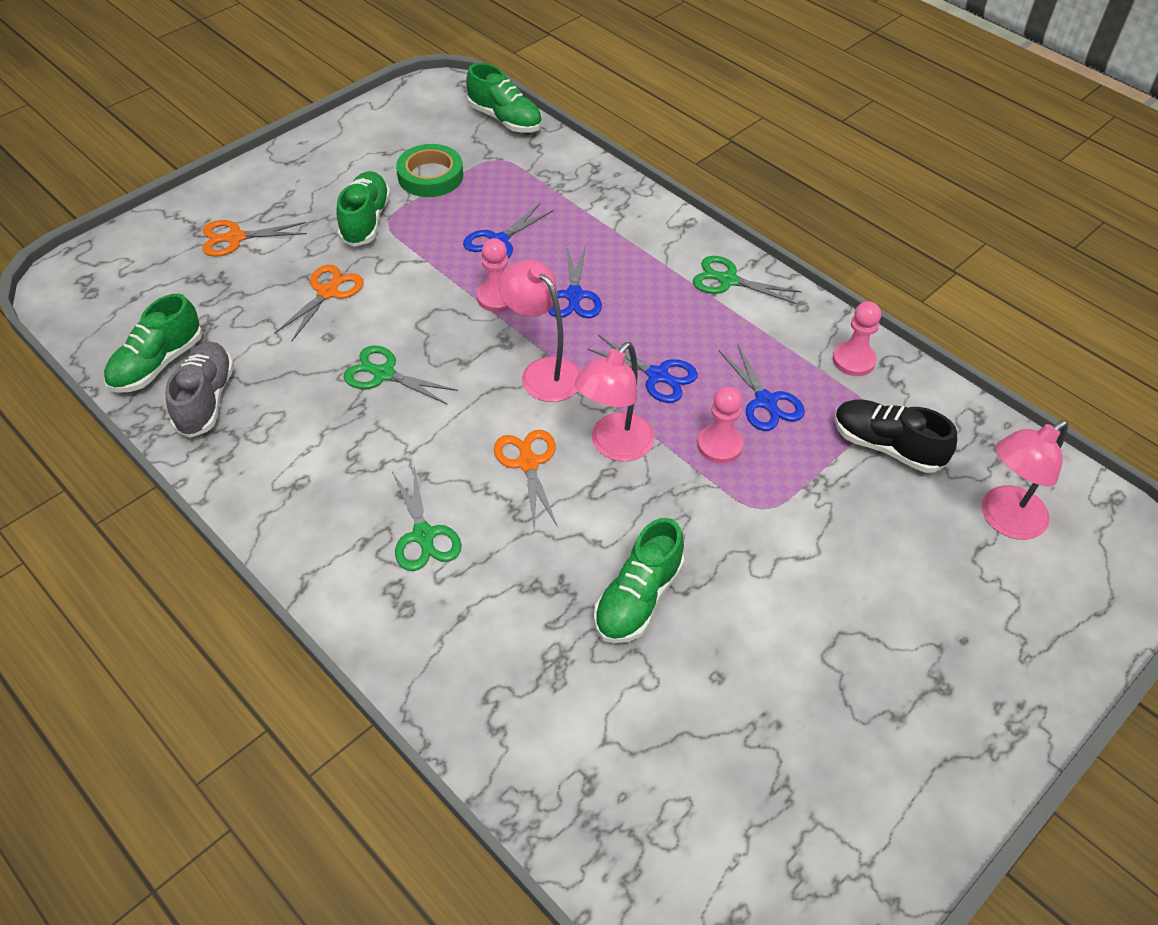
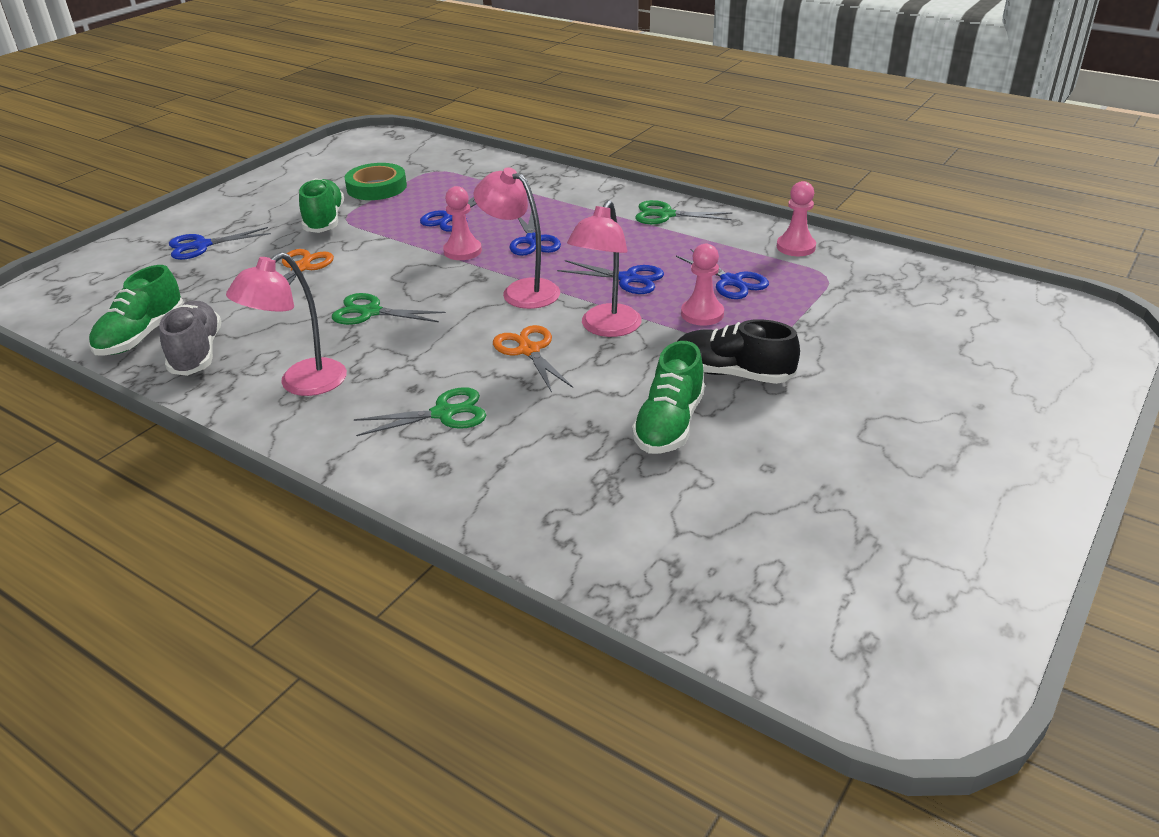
camera: 10 degrees left, 15 degrees down
(235, 238) = (202, 246): orange scissors -> blue scissors
(423, 535) = (443, 413): green scissors -> green scissors turned 75 degrees counterclockwise
(505, 119) = (433, 148): green shoe -> none
(886, 446) = (849, 294): black shoe -> black shoe (732, 374)
(1004, 520) = (974, 324): pink lamp -> pink lamp (302, 384)

